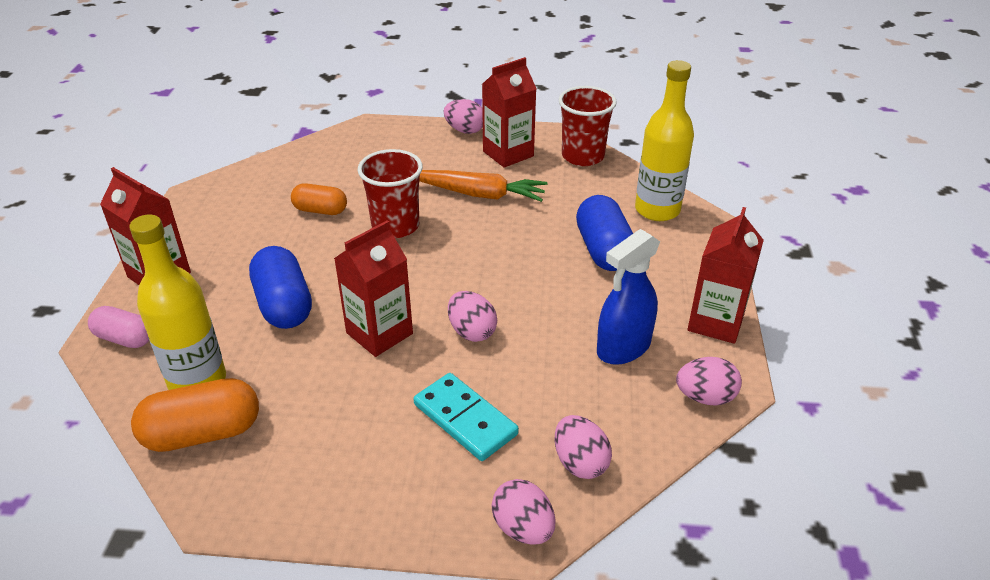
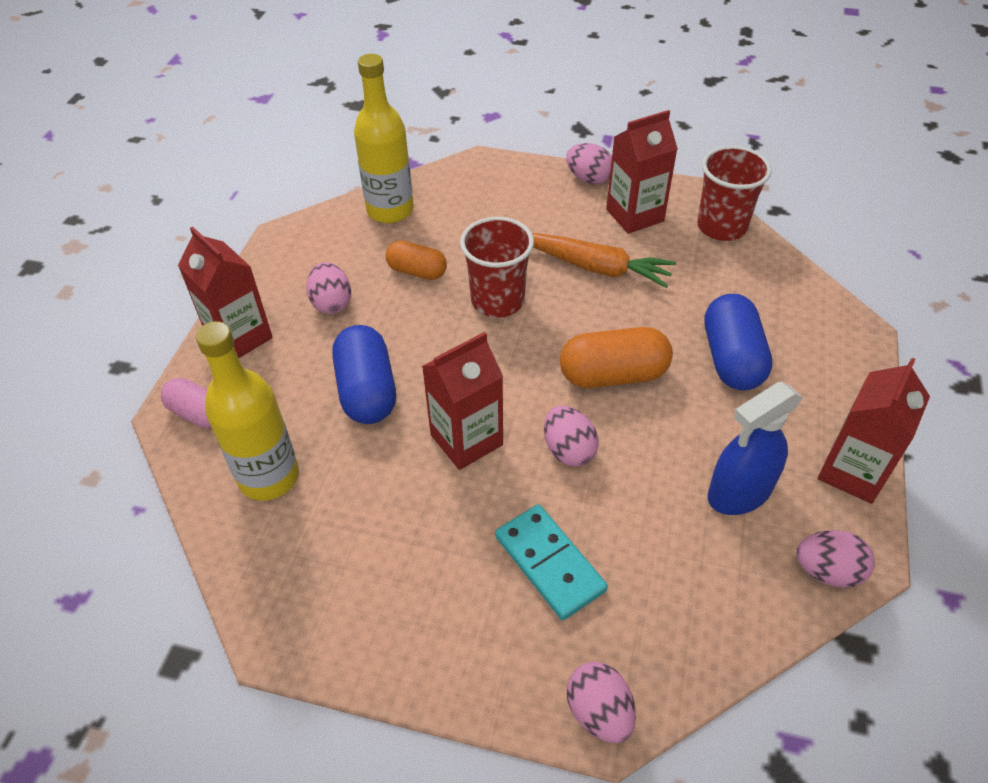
camera: 10 degrees right, 10 degrees up
(203, 433) = (269, 542): orange capsule -> orange capsule (613, 375)
(580, 463) = (672, 637): pink egg -> pink egg (331, 303)
(657, 210) = (801, 310): yellow bottle -> yellow bottle (390, 210)

